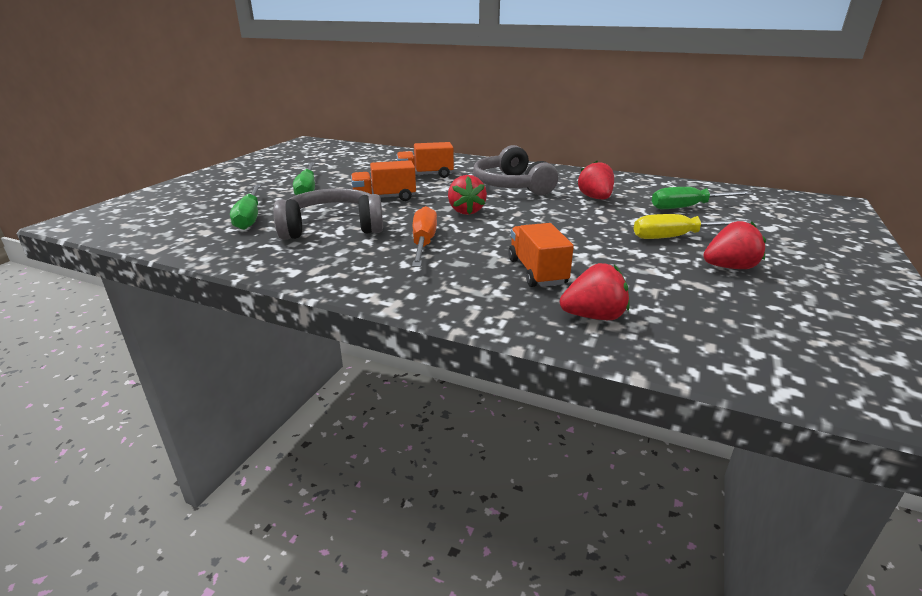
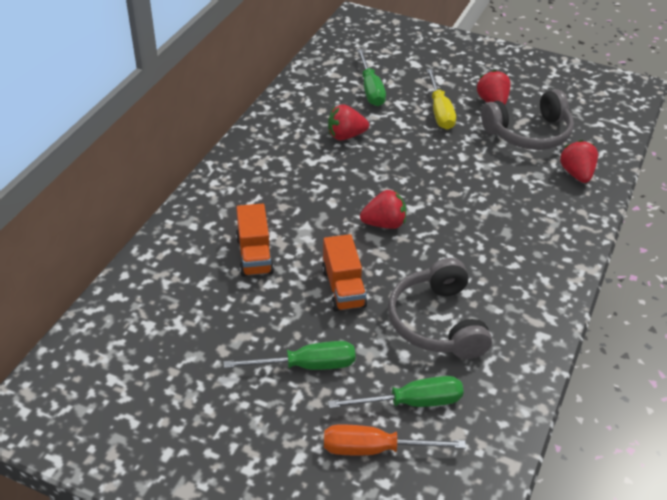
camera: 90 degrees left, 15 degrees up
(423, 243) = (469, 253): orange screwdriver -> orange screwdriver (375, 449)
(512, 185) = (301, 186): grey headphones -> grey headphones (529, 133)
(537, 272) = (516, 191): orange truck -> none

